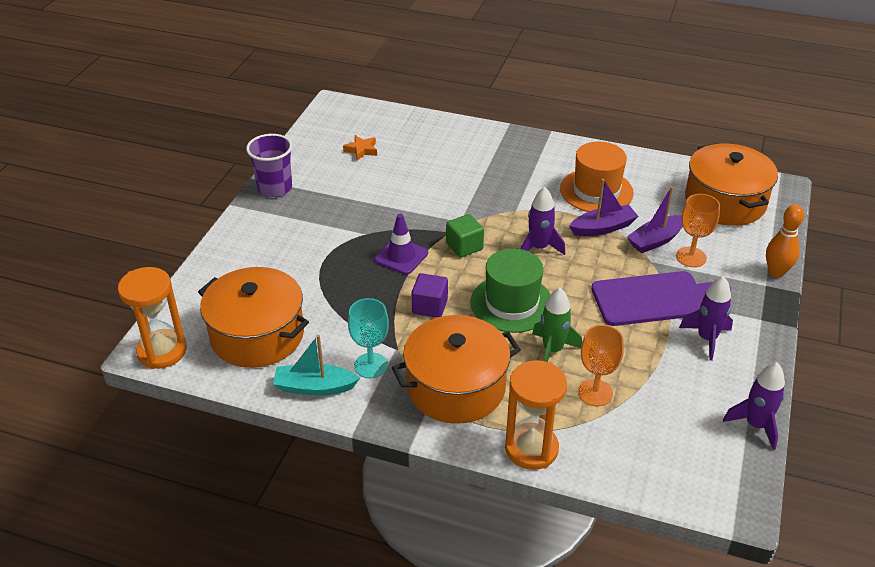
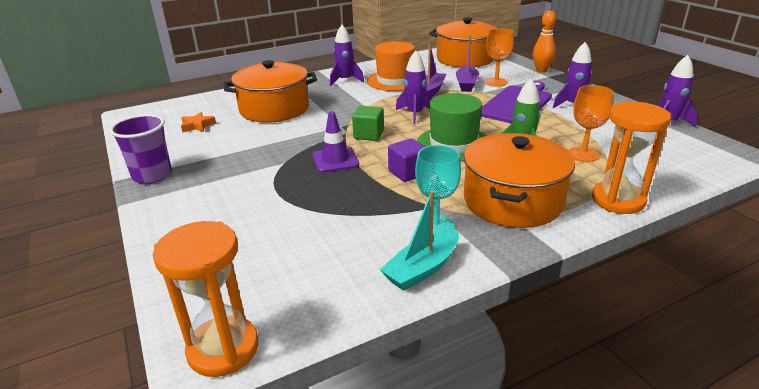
camera: 45 degrees left, 10 degrees down
(257, 335) = (305, 270): orange pot -> orange pot (274, 109)
(551, 162) = (345, 80): none -> purple rocket

